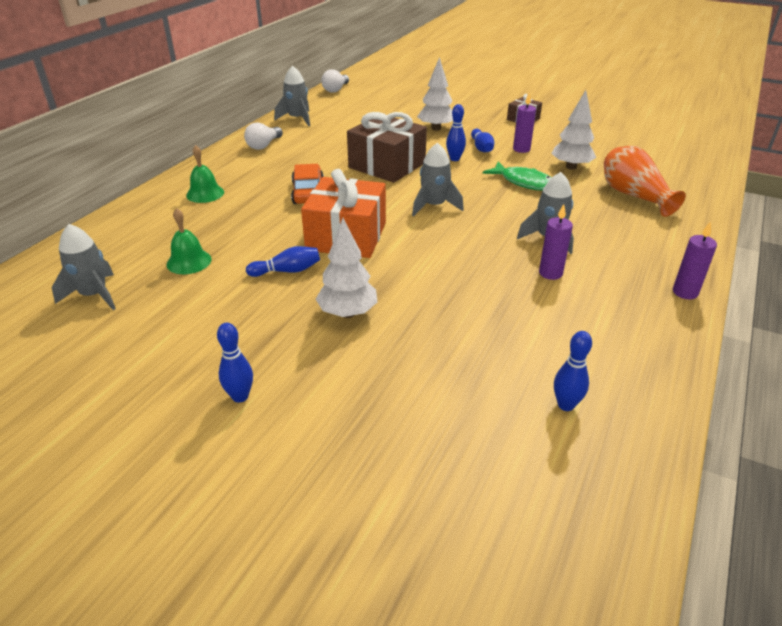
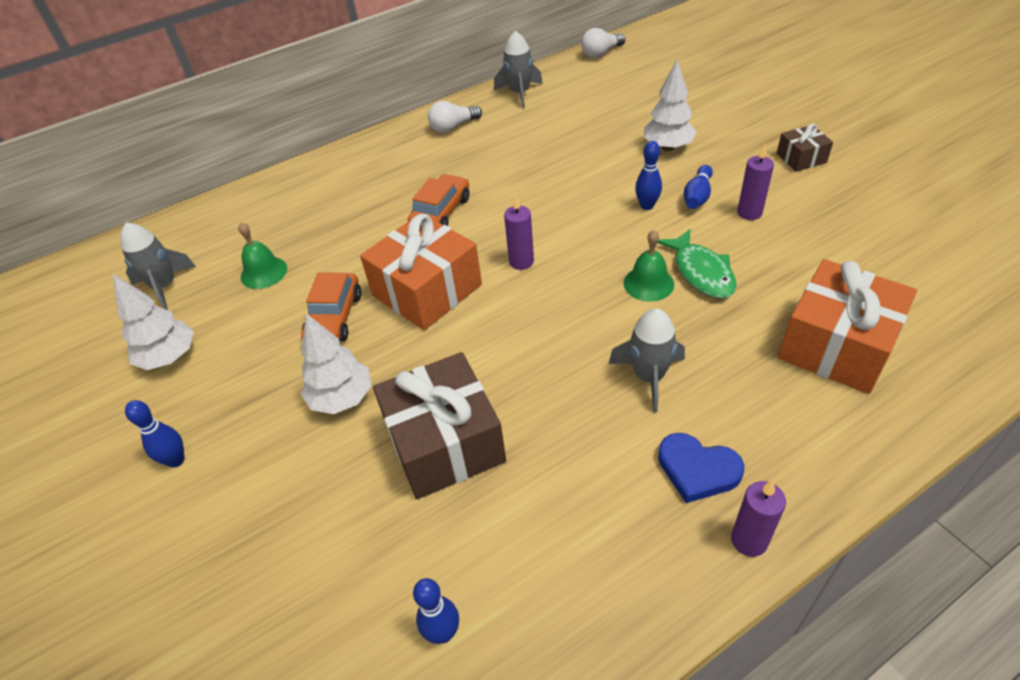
camera: 35 degrees right, 10 degrees up
(205, 193) = (345, 183): green bell -> green bell (648, 283)
(287, 271) = (334, 318): blue bowling pin -> orange car
(387, 165) = (557, 194): brown gift -> brown gift (444, 443)
(434, 206) = (557, 276): grey rocket -> none
(550, 273) = (600, 433): purple candle -> purple candle (521, 262)
(571, 167) = (791, 264): white tree -> white tree (169, 358)
(624, 271) = (697, 470): none -> blue heart
(634, 196) = (837, 345): orange vase -> orange gift

